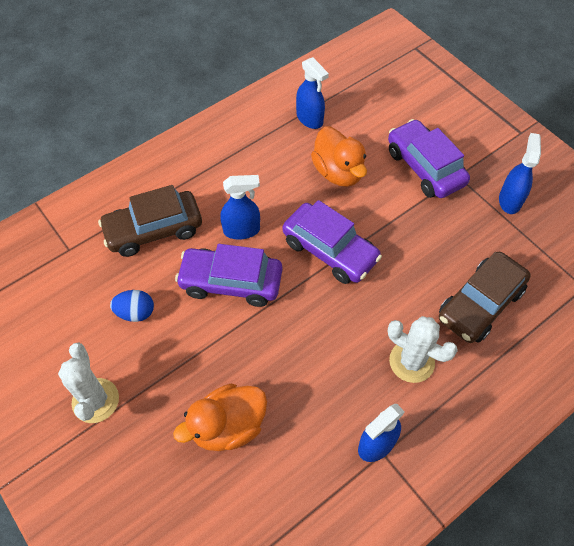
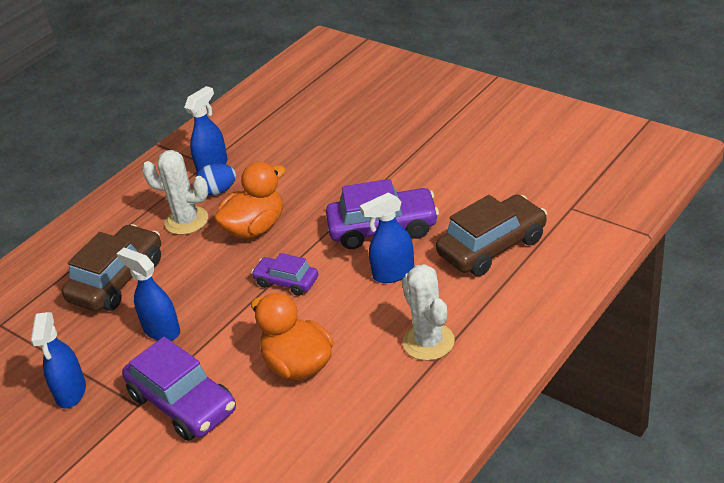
camera: 170 degrees right, 20 degrees down
(95, 400) = (460, 128): white cactus -> white cactus (428, 342)
(135, 312) = (464, 183): blue egg -> blue egg (218, 191)
(228, 426) = (340, 144): orange duck -> orange duck (255, 228)
(310, 119) = (358, 425): blue spray bottle -> blue spray bottle (161, 330)
(330, 250) = (286, 282): purple car -> purple car, size x0.57

